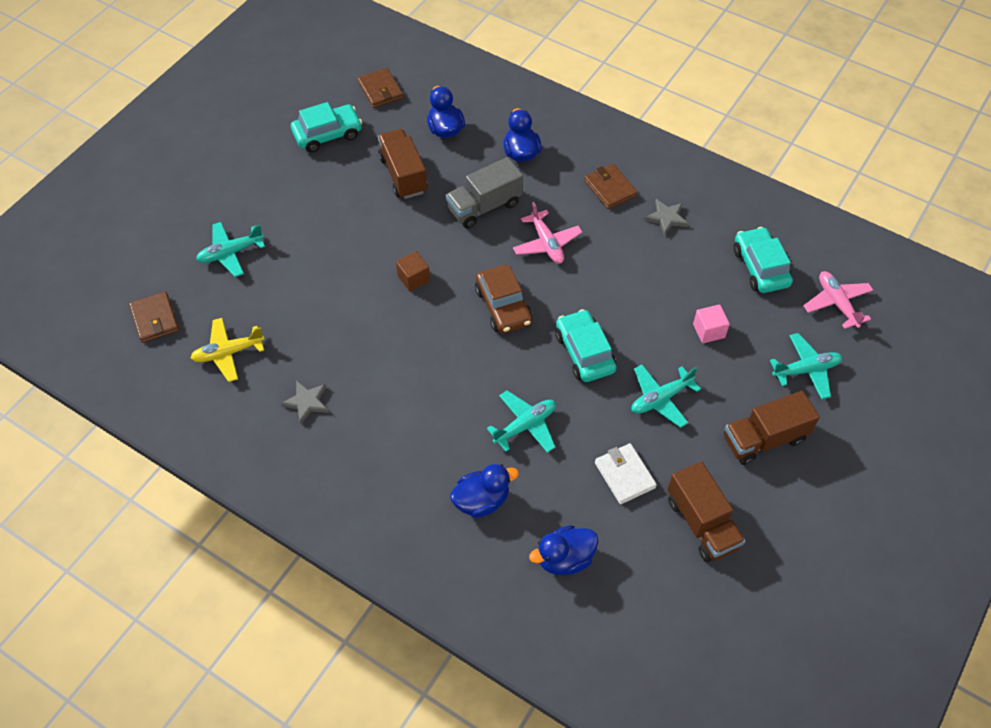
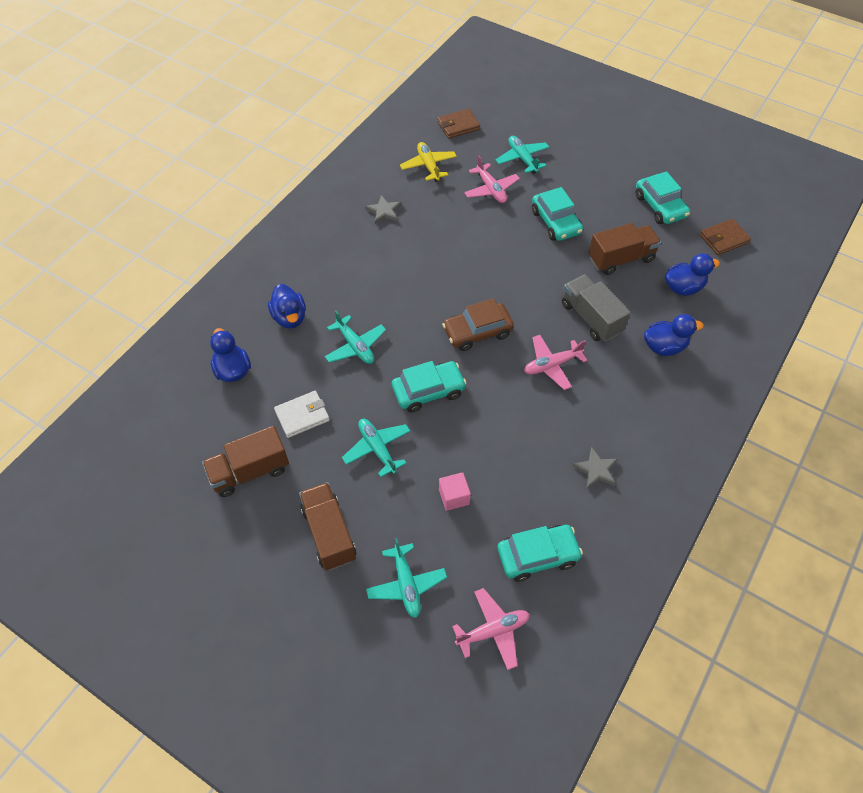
camera: 90 degrees right, 0 degrees up
(281, 287) = (491, 189): none -> pink plane
(343, 227) = (556, 222): none -> turquoise car
(413, 278) = (504, 270): brown cube -> none
(610, 188) = (629, 421): brown wallet -> none

